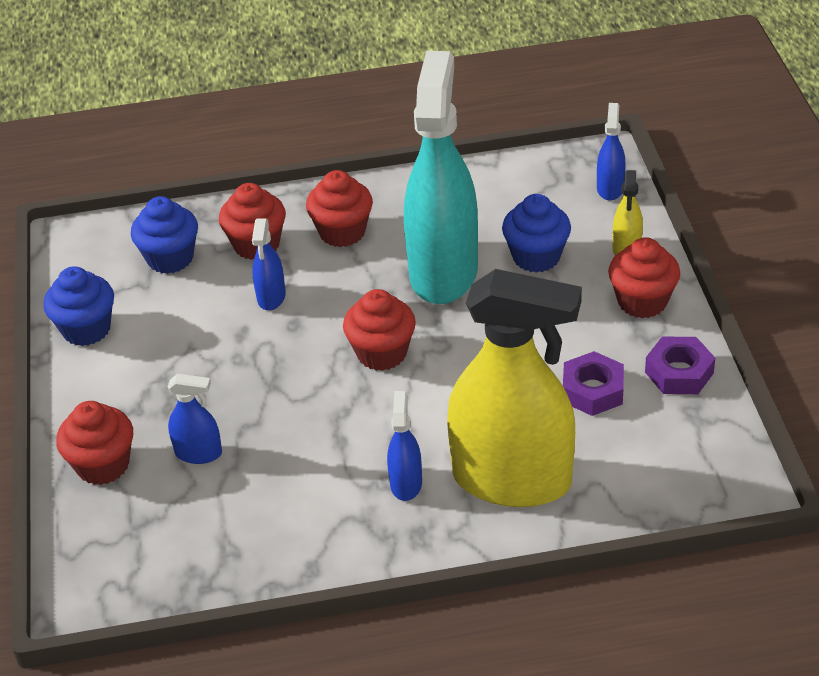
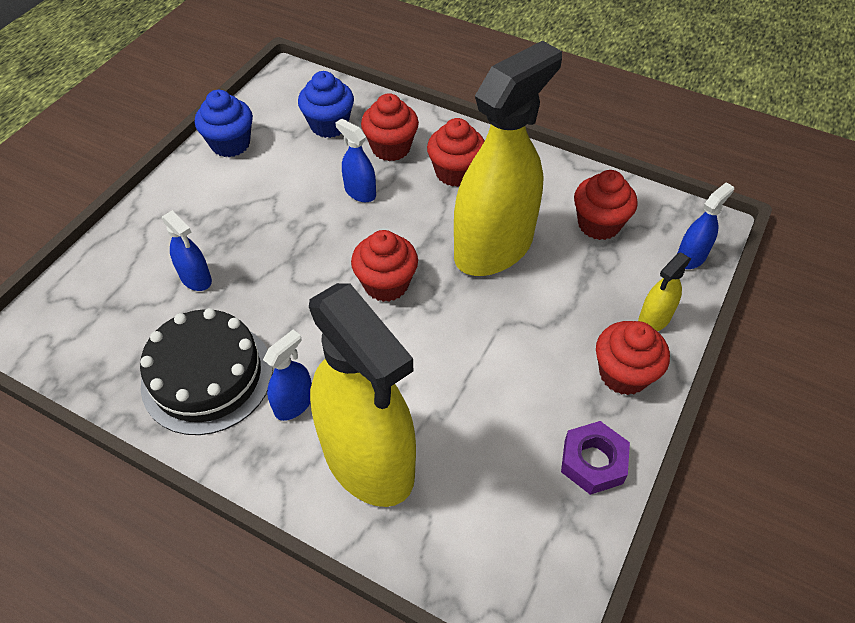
camera: 35 degrees right, 10 degrees up
(103, 465) = (136, 246): red cupcake -> red cupcake (598, 224)
(271, 297) = (360, 192): blue spray bottle -> blue spray bottle turned 90 degrees clockwise
(305, 514) = (207, 376): none -> black cake
(443, 272) = (493, 247): turquoise spray bottle -> yellow spray bottle
(536, 257) = (575, 279): blue cupcake -> none
(592, 390) = (506, 426): purple nut -> none

